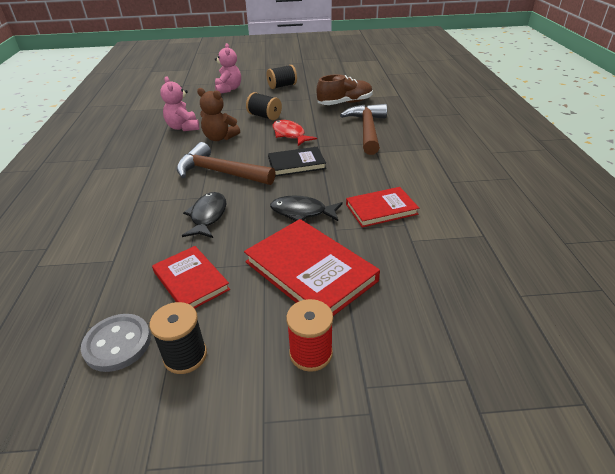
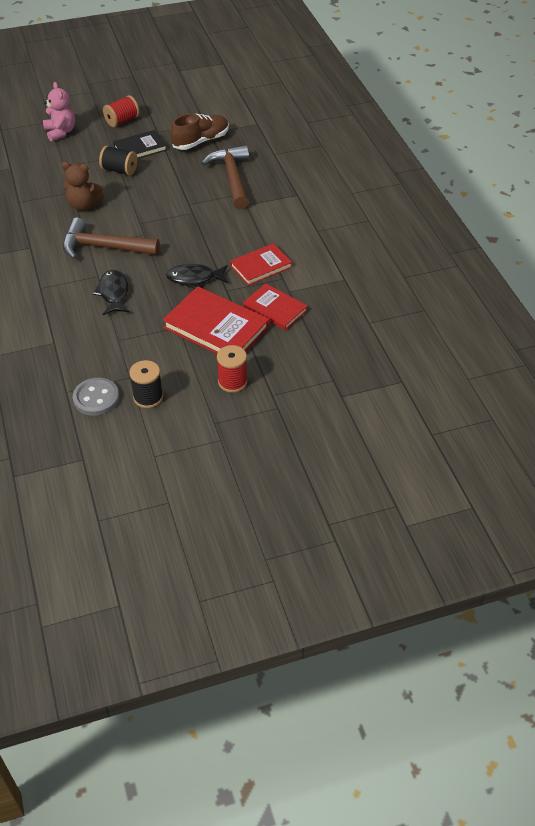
camera: 15 degrees left, 10 degrees up
(183, 127) = (37, 196): pink teddy bear -> none
(191, 281) = (127, 348): red book -> red book (275, 309)
(282, 86) = (122, 121): black spool -> red spool
(290, 134) = (155, 193): red fish -> none
(296, 164) = (174, 228): black book -> black book (140, 148)

